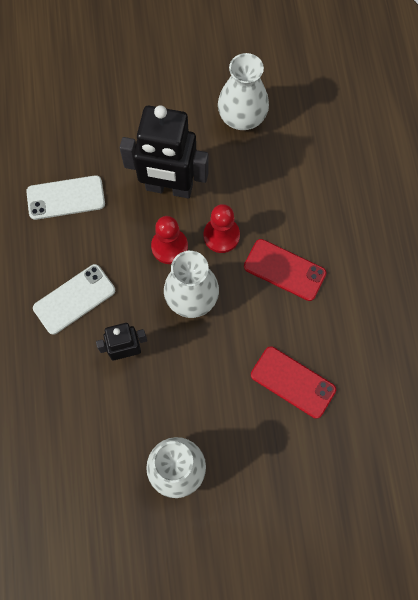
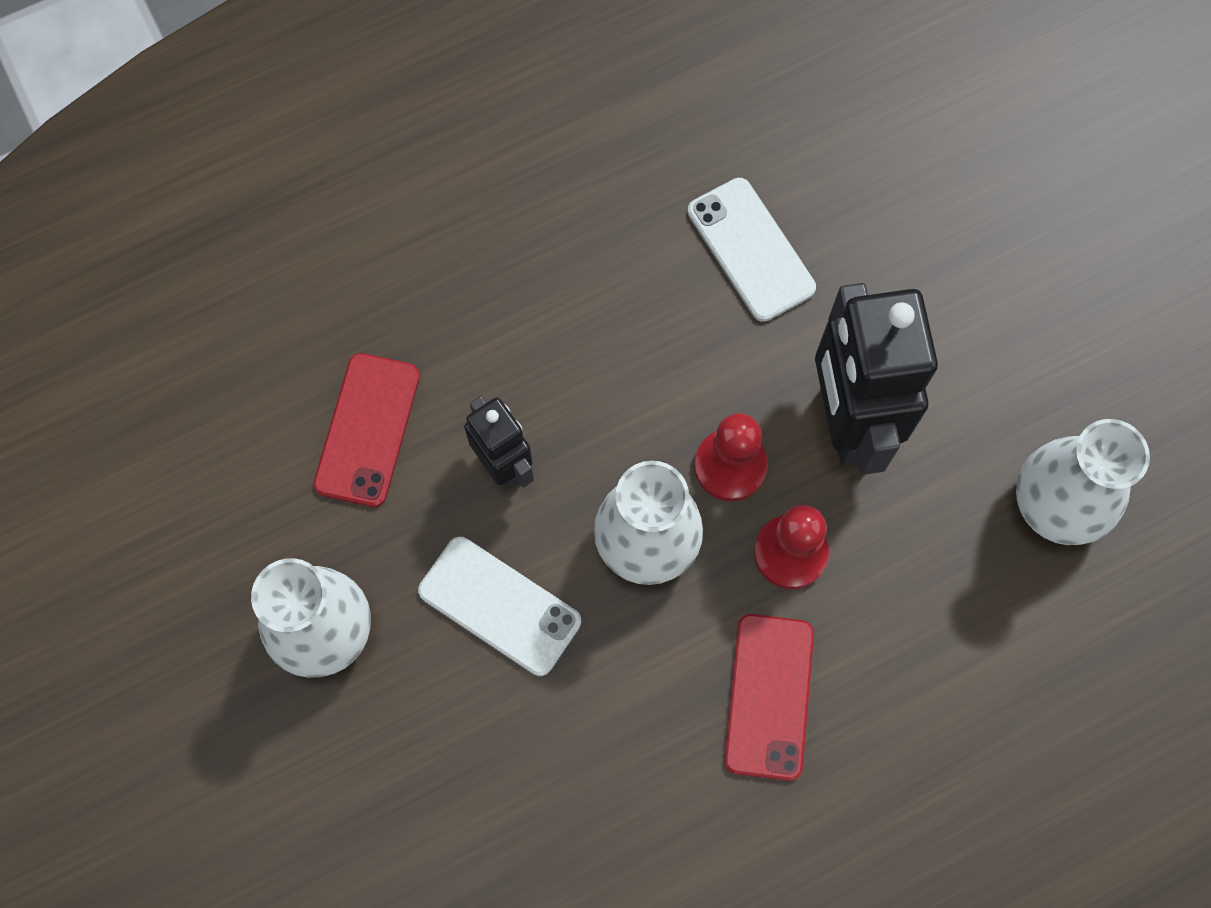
camera: 70 degrees right, 0 degrees up
(74, 299) = (566, 340): white phone -> white phone (499, 606)
(293, 382) = (552, 786): red phone -> red phone (367, 430)

